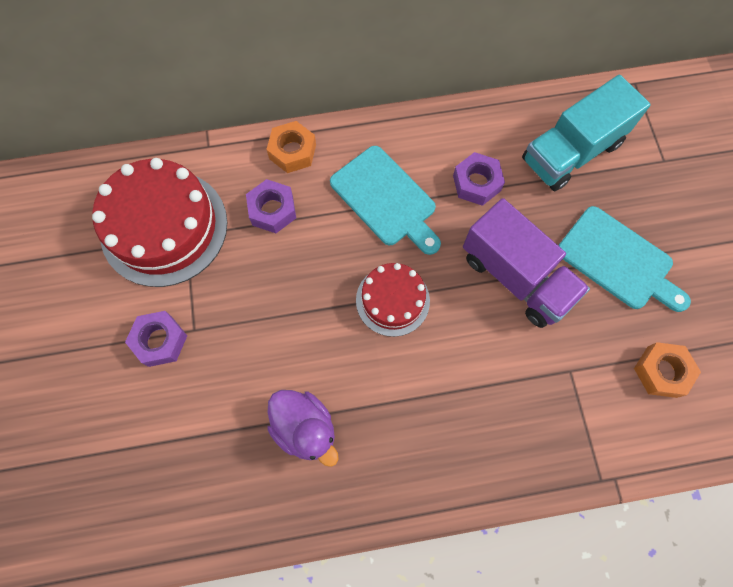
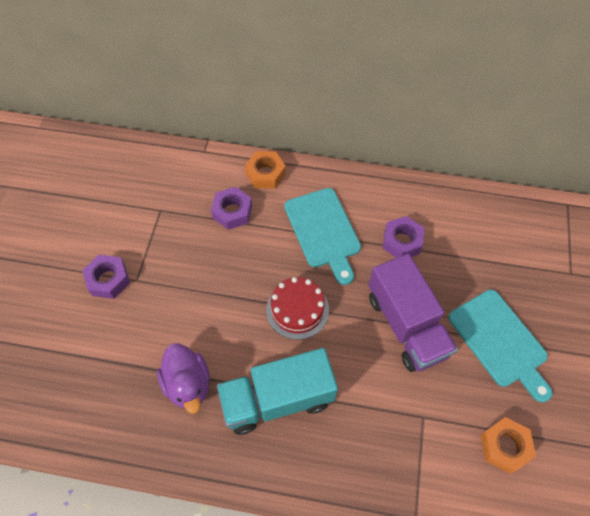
camera: 20 degrees right, 10 degrees down
(164, 227) = (147, 199): red cake -> none
(571, 152) = (491, 242): turquoise truck -> turquoise truck (277, 399)

